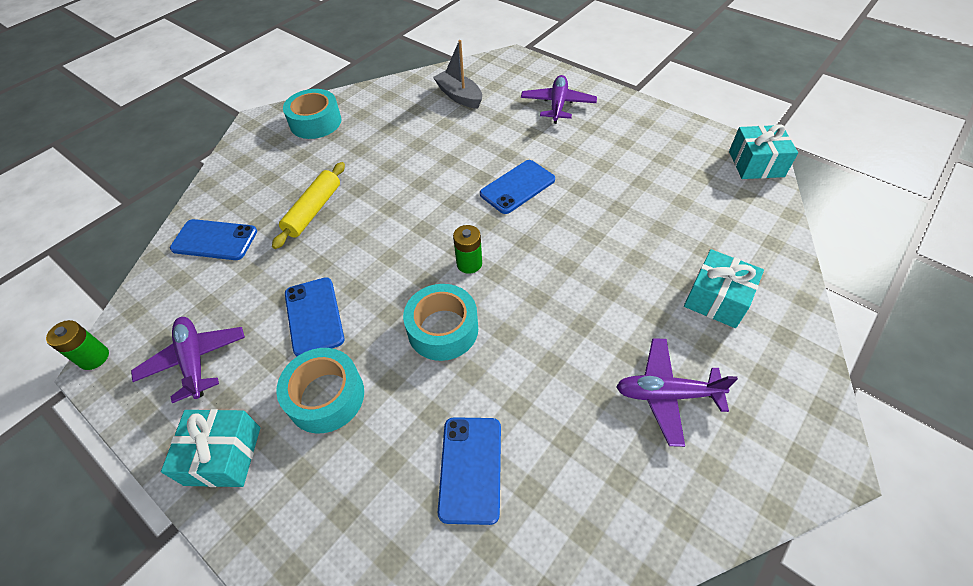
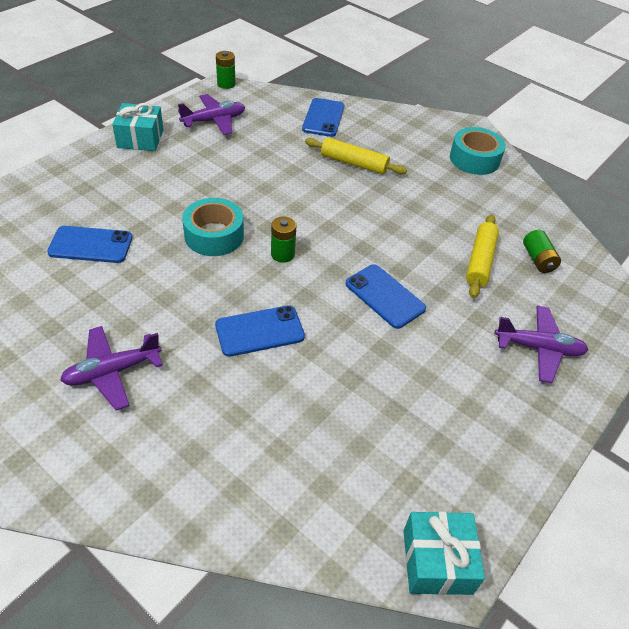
camera: 85 degrees right, 5 degrees down
(314, 316) = (241, 169): blue phone -> blue phone (259, 331)
(326, 396) = (170, 177): turquoise tape -> none
(459, 96) = (538, 259): grey boat -> green battery
(465, 128) = (480, 261): none -> yellow rolling pin
(666, 394) = (112, 372): purple plane -> purple plane turned 120 degrees counterclockwise
(717, 299) = (208, 442): turquoise gift -> none

